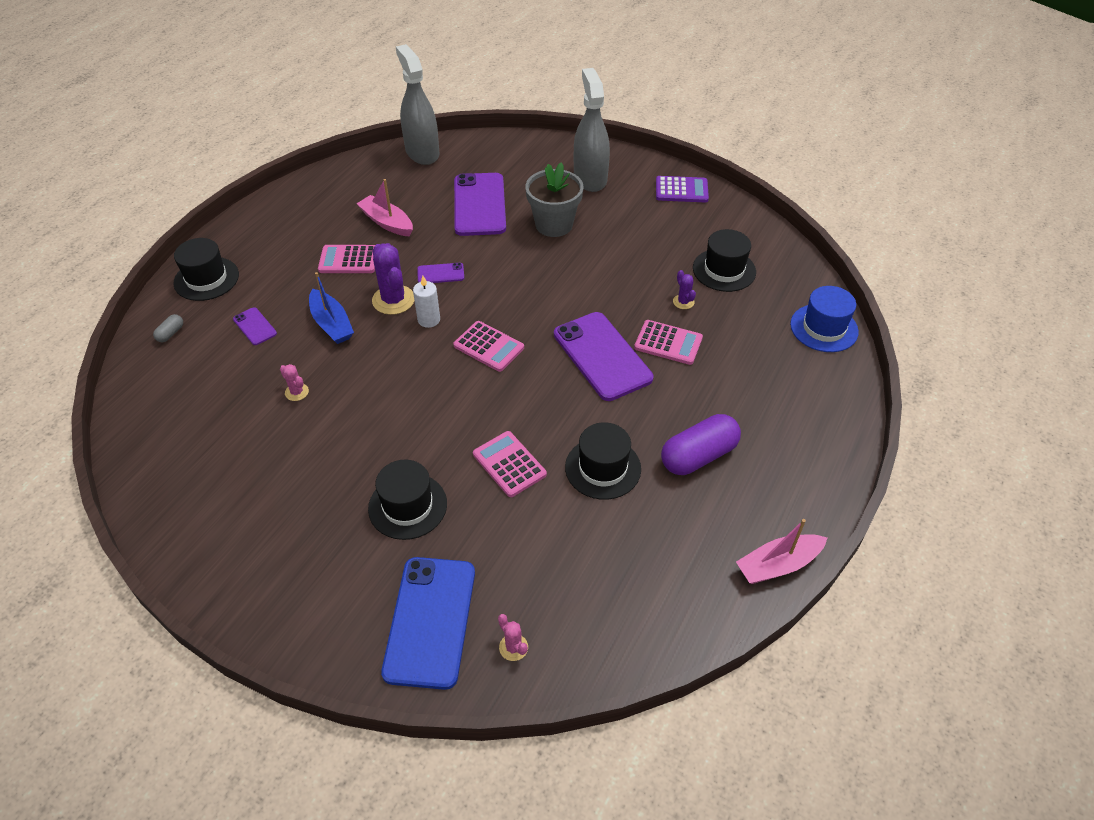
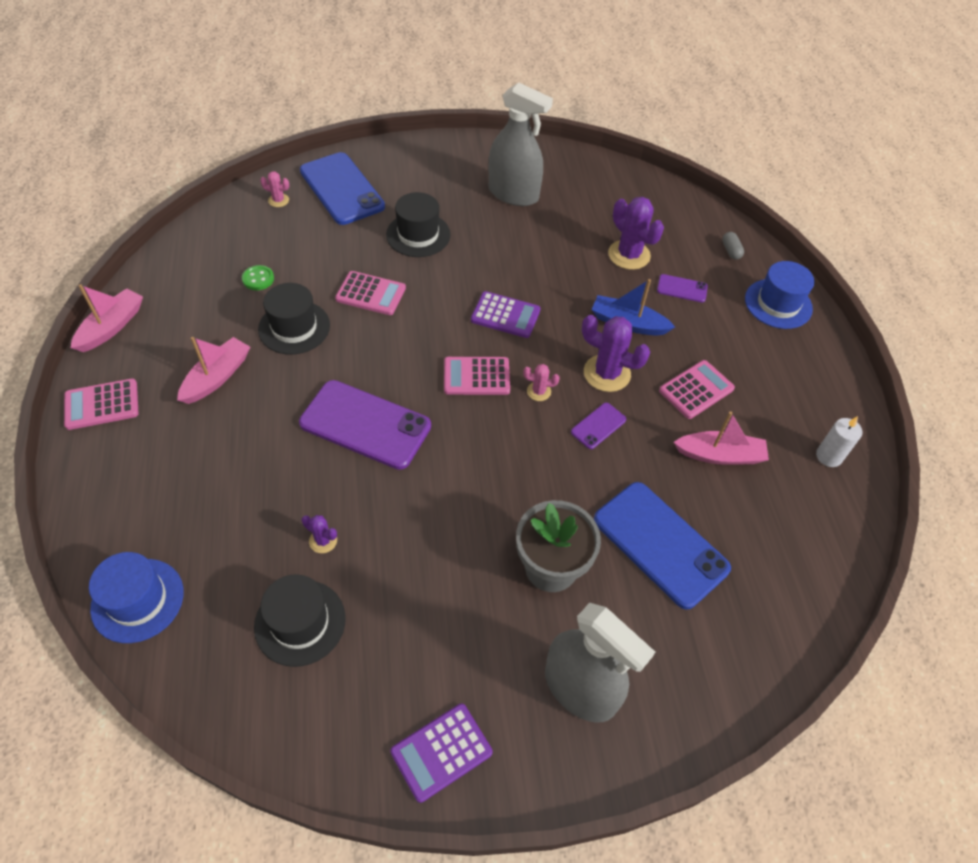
camera: 140 degrees right, 5 degrees up
(206, 279) = (778, 304): black hat -> blue hat
(252, 376) = (629, 255): none -> purple cactus
(297, 392) = (582, 261): pink cactus -> pink cactus (539, 391)
(416, 381) = (505, 315): none -> purple calculator
(422, 152) = (818, 589): grey spray bottle -> grey spray bottle (513, 194)
(429, 320) = (554, 372): white candle -> white candle (828, 456)
(479, 205) = (660, 544): purple phone -> blue phone
(603, 543) = (258, 279): none -> green button
(668, 343) = (309, 476): pink calculator -> pink calculator (102, 405)
(698, 456) = (217, 377): purple capsule -> pink boat

